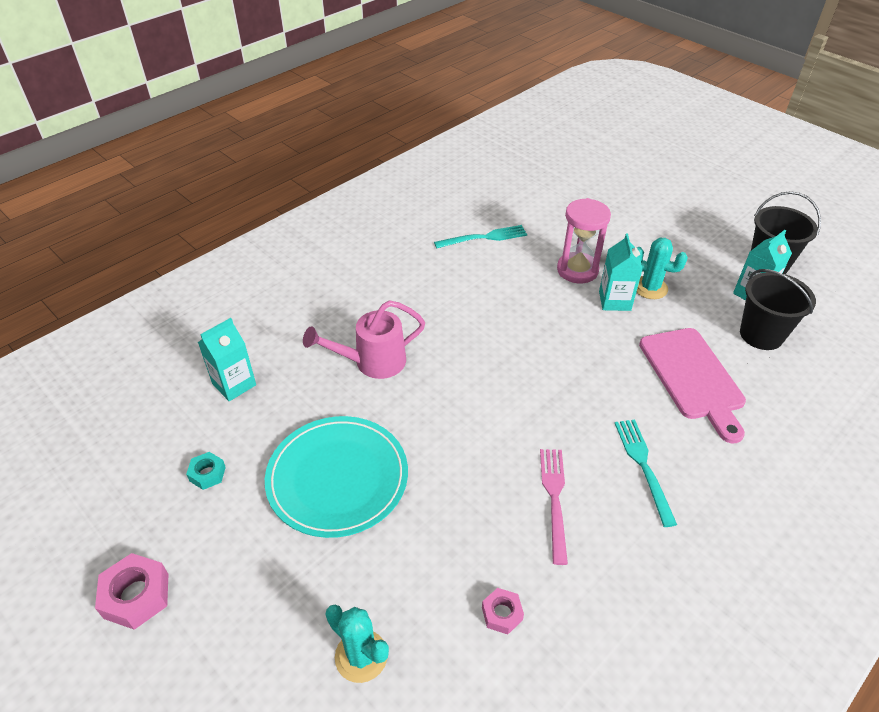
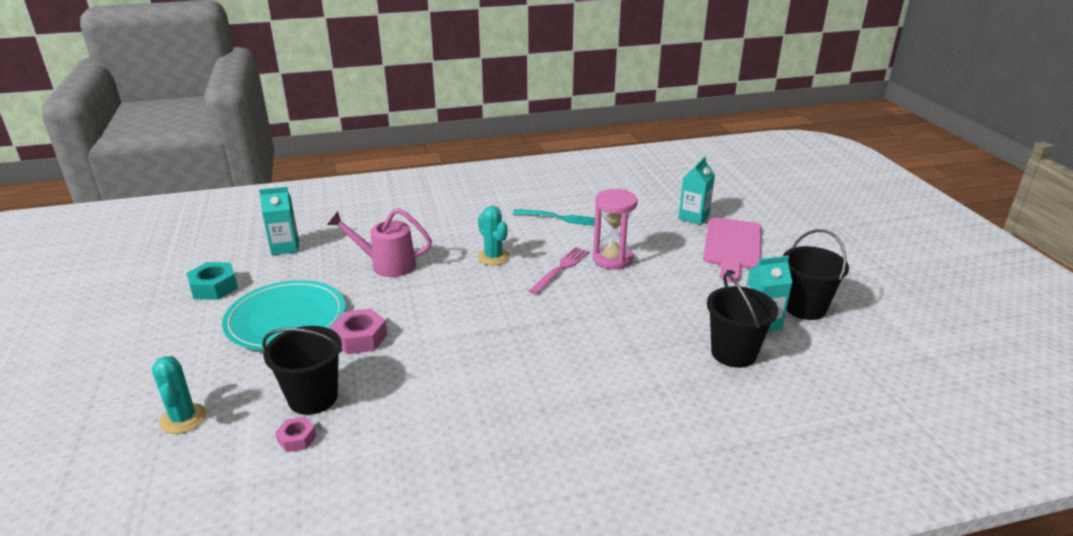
camera: 30 degrees right, 15 degrees down
(136, 595) = (105, 331): pink nut -> pink nut (360, 338)
(207, 474) = (214, 287): turquoise nut -> turquoise nut, size x1.67
(467, 559) = (313, 398): none -> black bucket
(554, 498) = (417, 389): pink fork -> pink fork (561, 268)
(614, 301) = (621, 288): turquoise carton -> turquoise carton (693, 217)
(643, 465) = (513, 398): turquoise fork -> none
(650, 288) = (664, 289): turquoise cactus -> turquoise cactus (493, 257)
(693, 377) = (629, 359): pink cutting board -> pink cutting board (732, 246)

